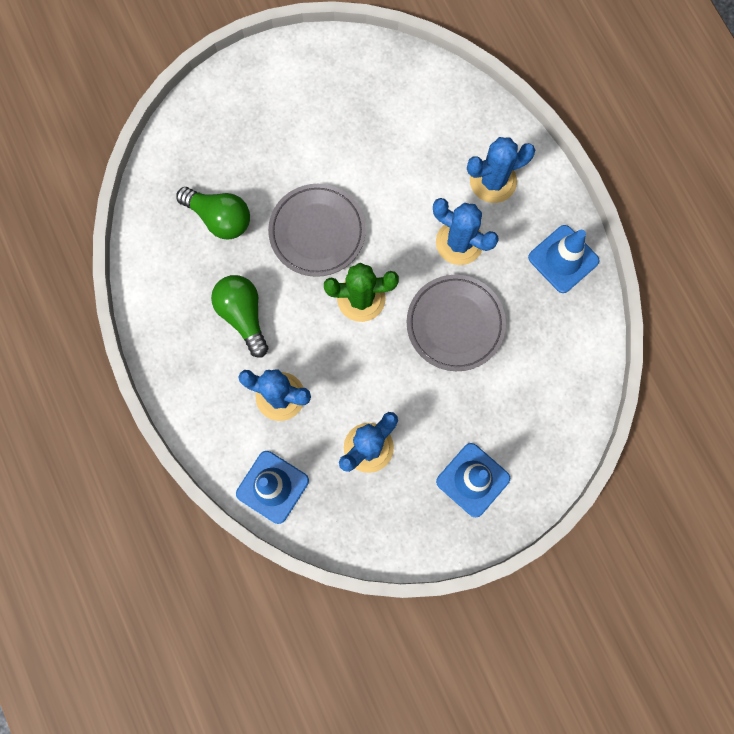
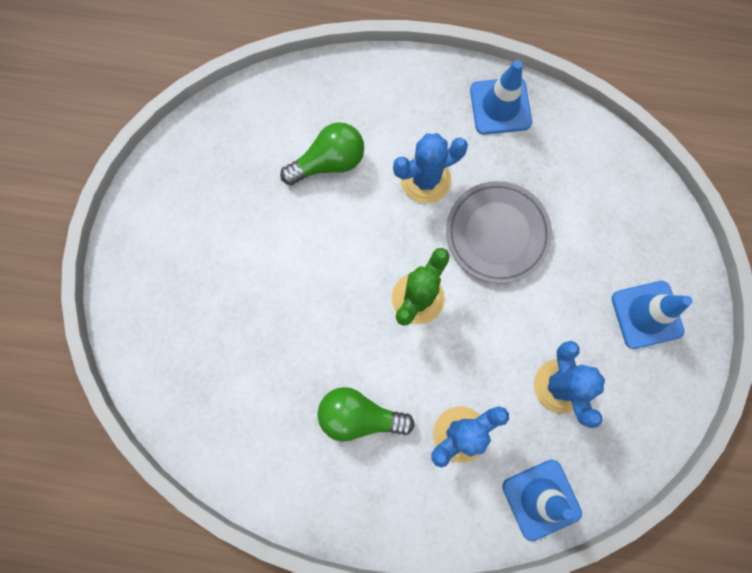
camera: 55 degrees left, 0 degrees up
(220, 218) = (249, 374): green light bulb -> green light bulb (329, 162)
(317, 232) = (328, 294): grey plate -> none
(493, 181) = (390, 114): blue cactus -> none

